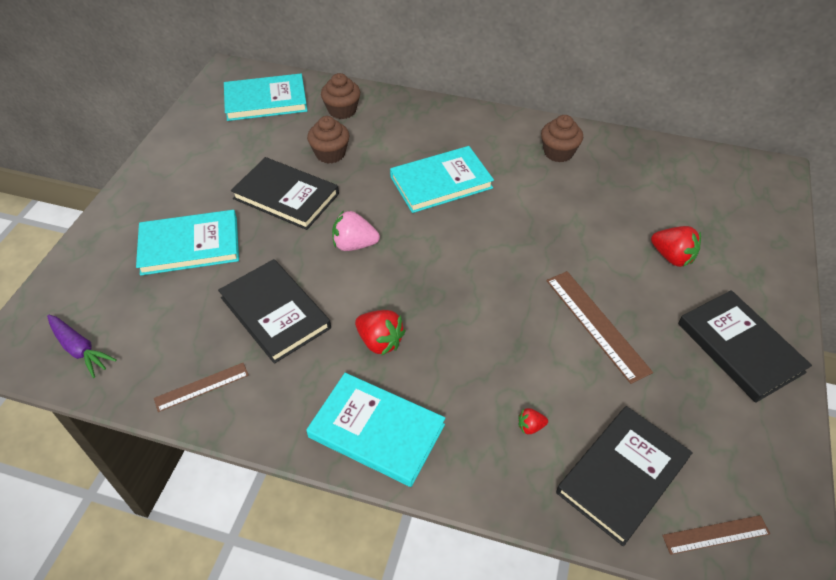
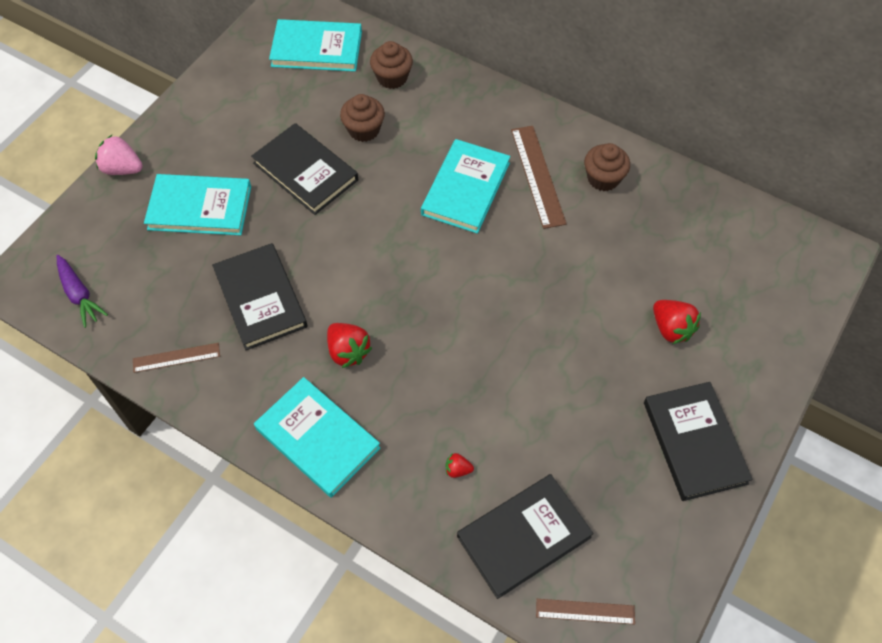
camera: 15 degrees right, 10 degrees up
(354, 244) = (356, 242): pink strawberry -> pink strawberry (122, 169)
(441, 182) = (466, 189): turquoise book -> turquoise book turned 60 degrees counterclockwise
(596, 324) = (562, 384): brown ruler -> brown ruler (537, 176)

